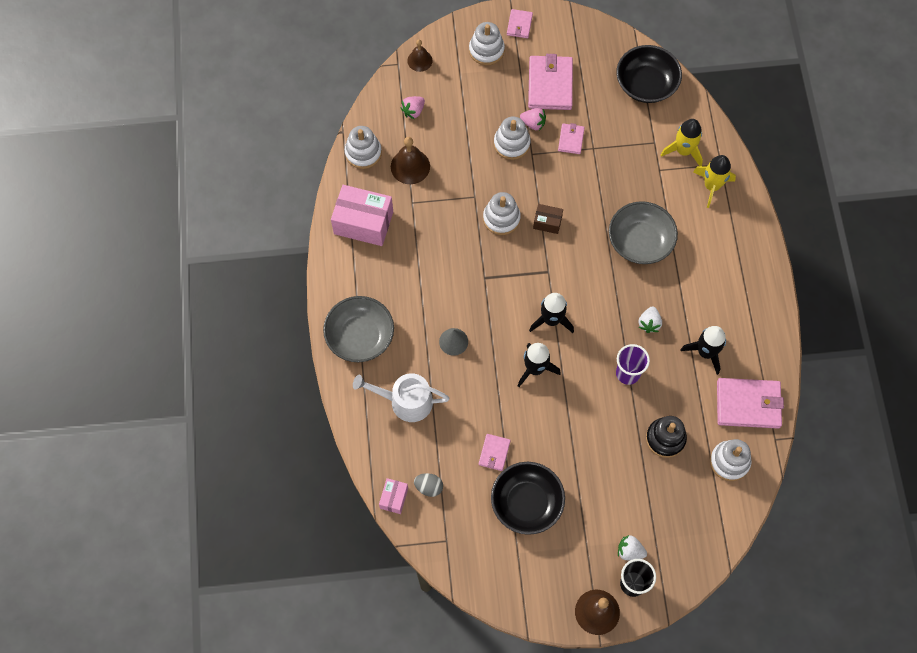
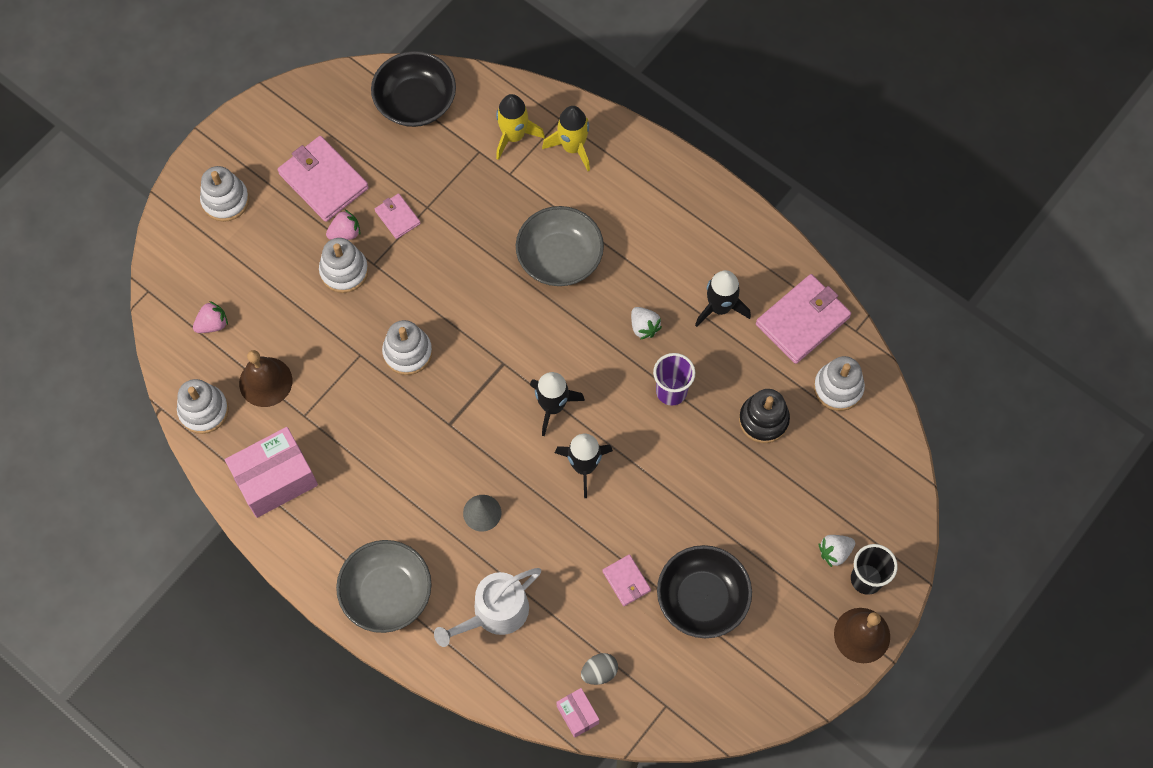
camera: 45 degrees left, 0 degrees up
(413, 111) = (213, 324): pink strawberry -> pink strawberry turned 120 degrees counterclockwise
(419, 60) = (167, 268): brown bell -> none
(519, 25) = (233, 147): pink wallet -> none
(547, 222) = (455, 317): brown box -> none

